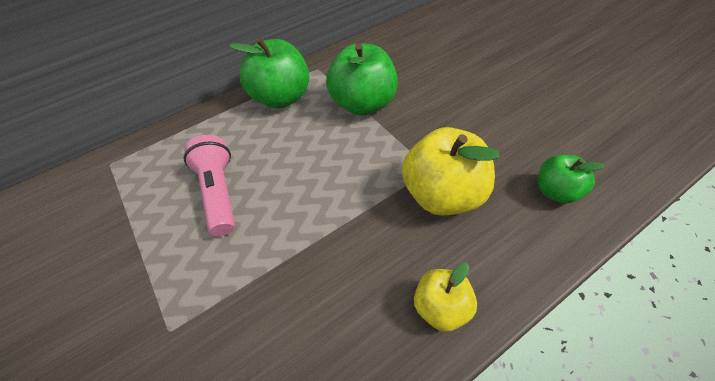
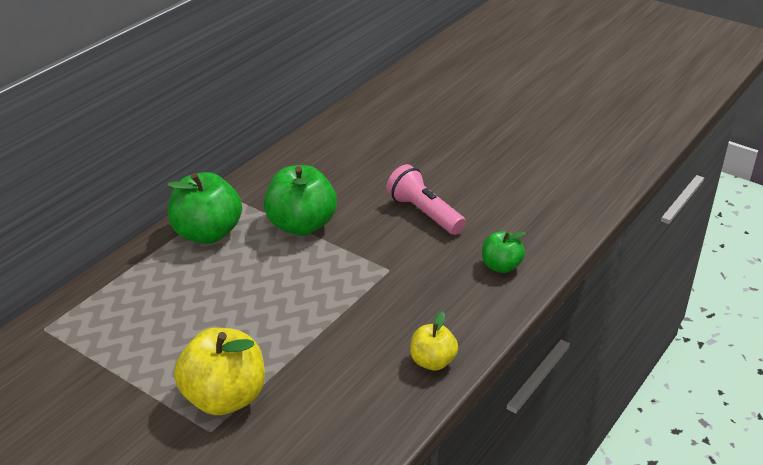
camera: 25 degrees left, 15 degrees down
(219, 193) = (191, 328): pink flashlight -> pink flashlight (424, 213)
(443, 195) = (408, 287): yellow apple -> yellow apple (224, 398)

